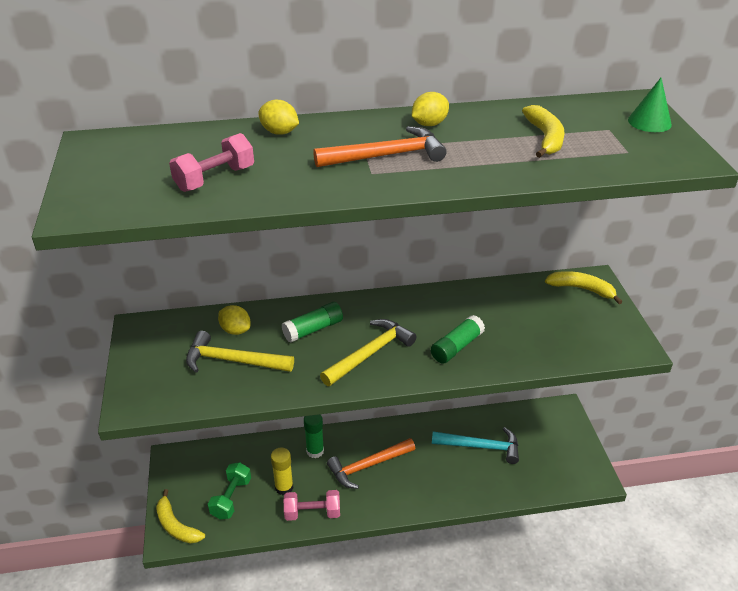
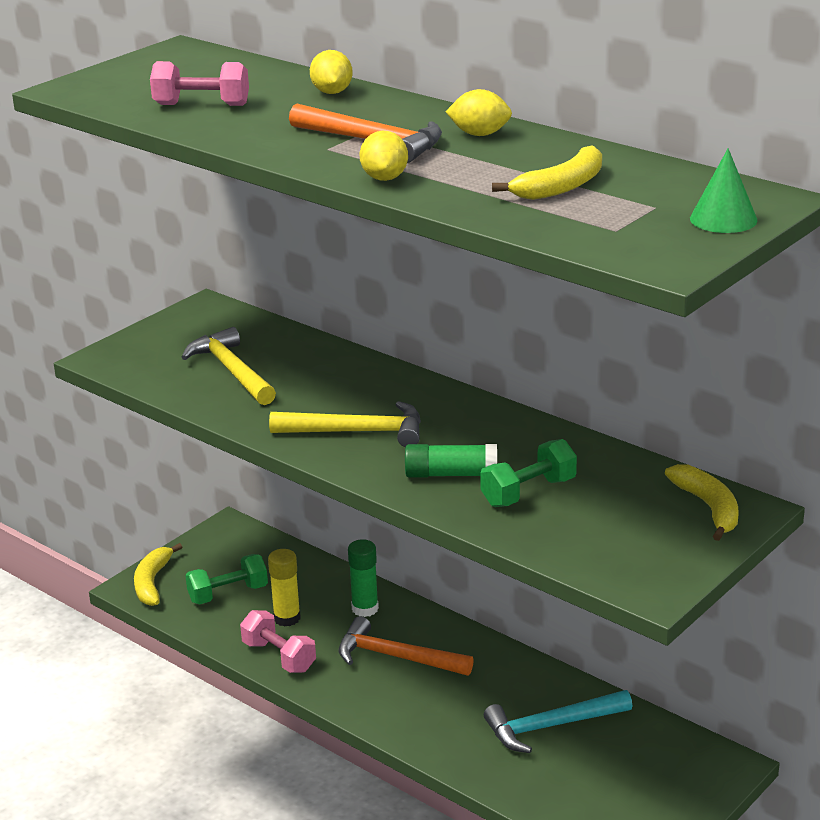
camera: 50 degrees right, 10 degrees down
(235, 330) = (277, 350): yellow lemon -> yellow lemon (384, 178)
(313, 329) = (344, 386): green glue stick -> none
(481, 447) = (551, 726): turquoise hammer -> turquoise hammer turned 105 degrees clockwise
(505, 332) = (528, 492): none -> green dumbbell

